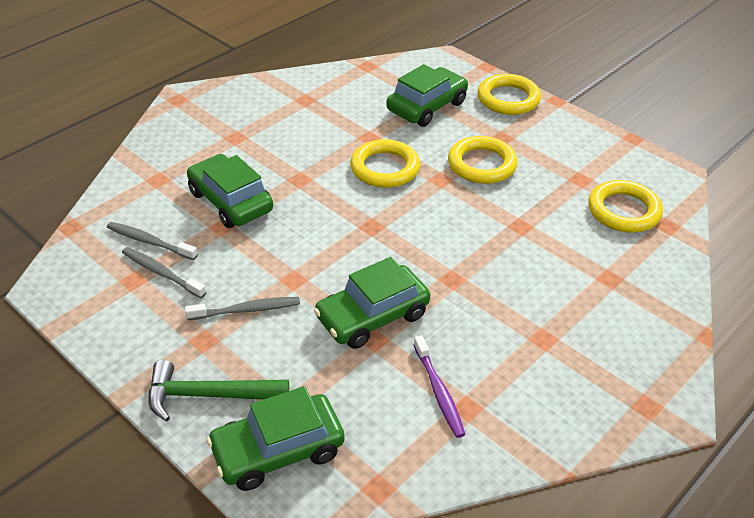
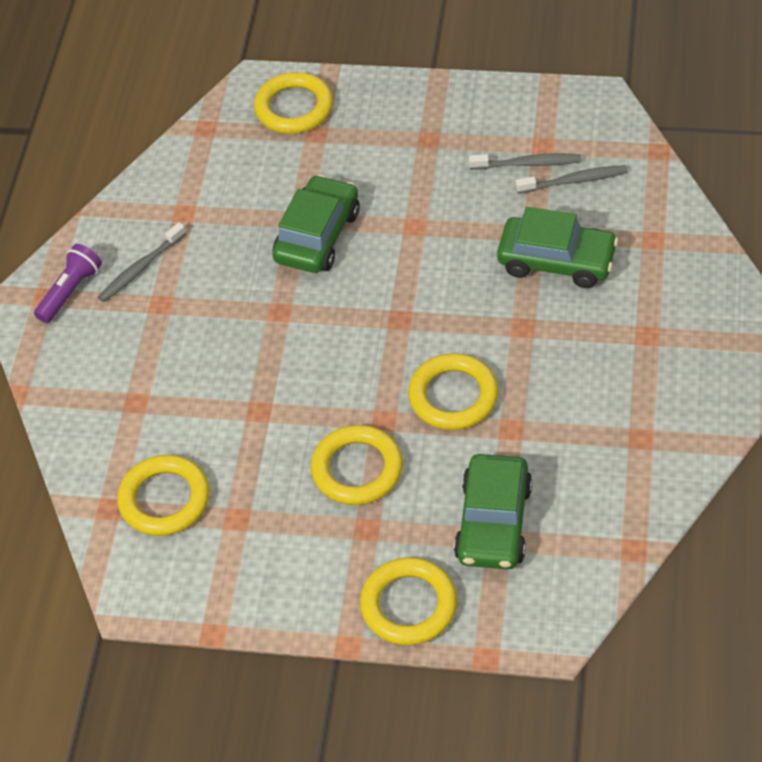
camera: 150 degrees right, 10 degrees up
(209, 395) = (379, 109): green hammer -> none
(246, 310) = (423, 179): grey toothbrush -> grey toothbrush (140, 268)
(278, 451) = (294, 108): green car -> yellow ring
(439, 392) = (214, 211): purple toothbrush -> none
(619, 396) = (70, 291): none -> purple flashlight

